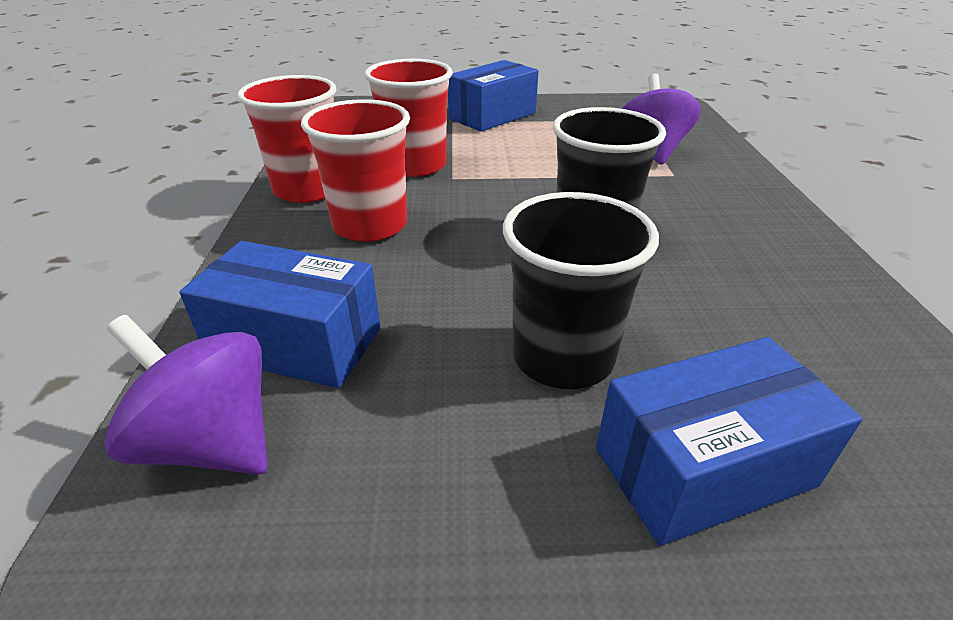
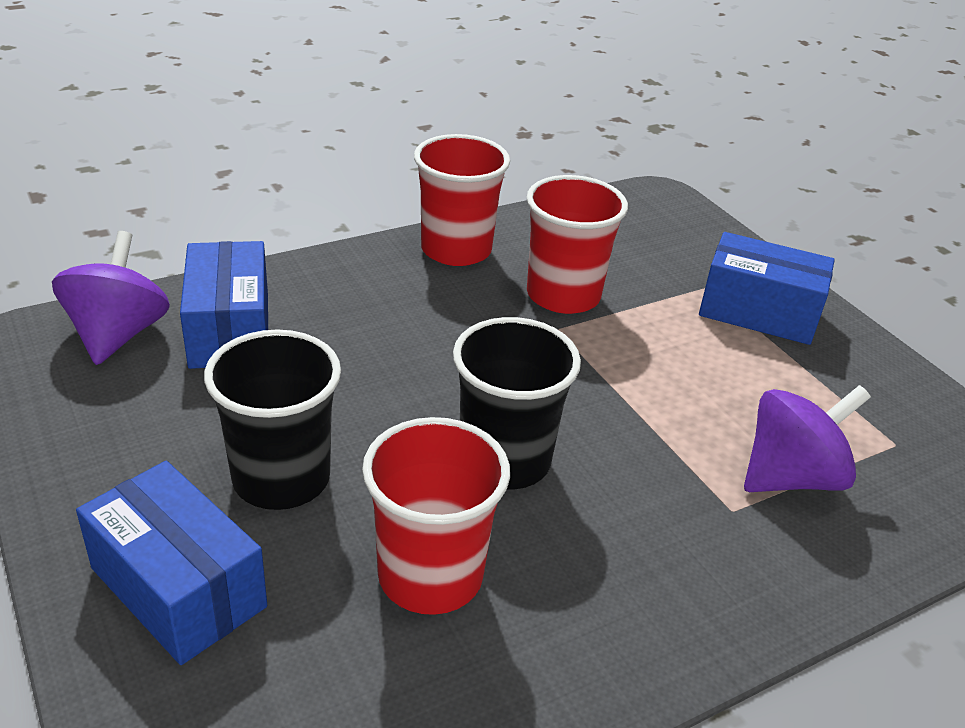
camera: 60 degrees right, 0 degrees up
(370, 225) = (419, 307): red cup -> red cup (430, 576)

